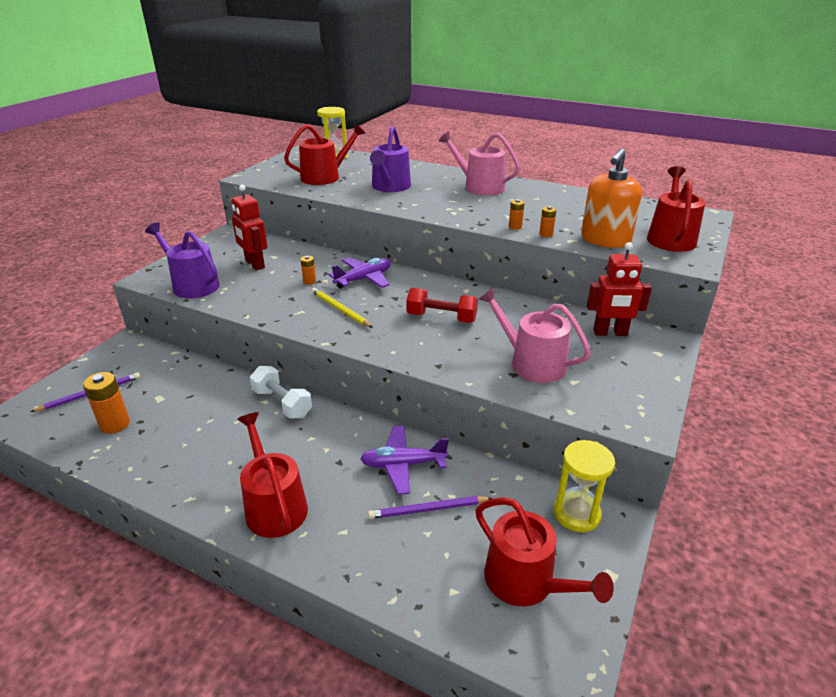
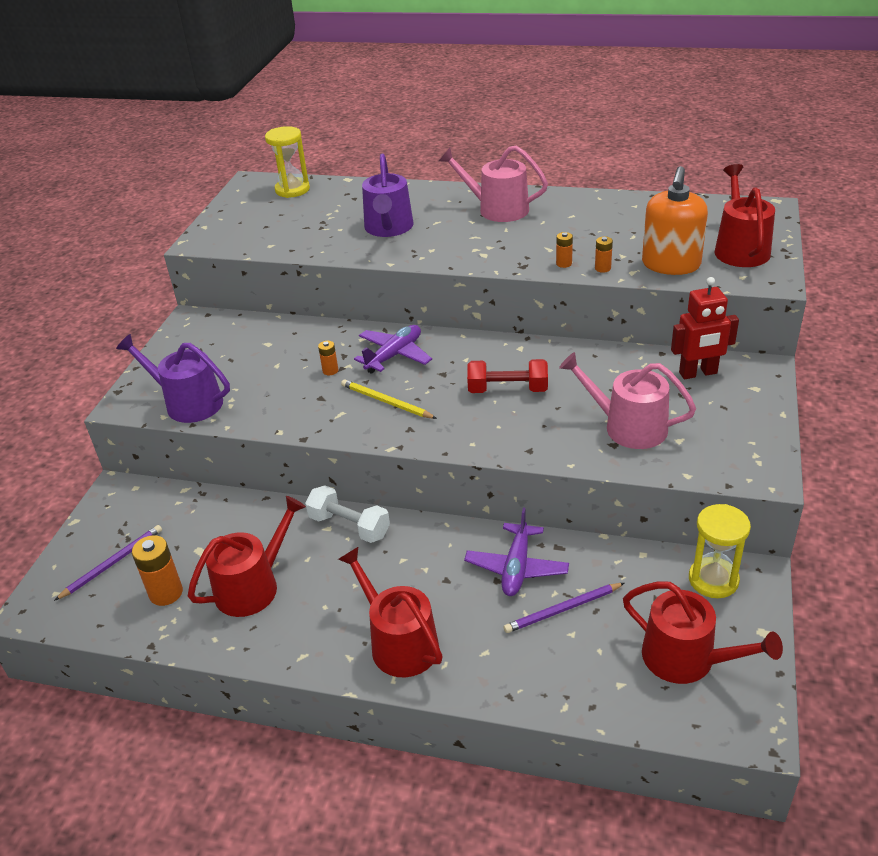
camera: 10 degrees left, 5 degrees up
(254, 264) = (249, 359): red robot -> none
(325, 177) = (299, 225): red watering can -> red watering can (253, 586)
(403, 464) = (516, 567): purple plane -> purple plane turned 60 degrees counterclockwise

